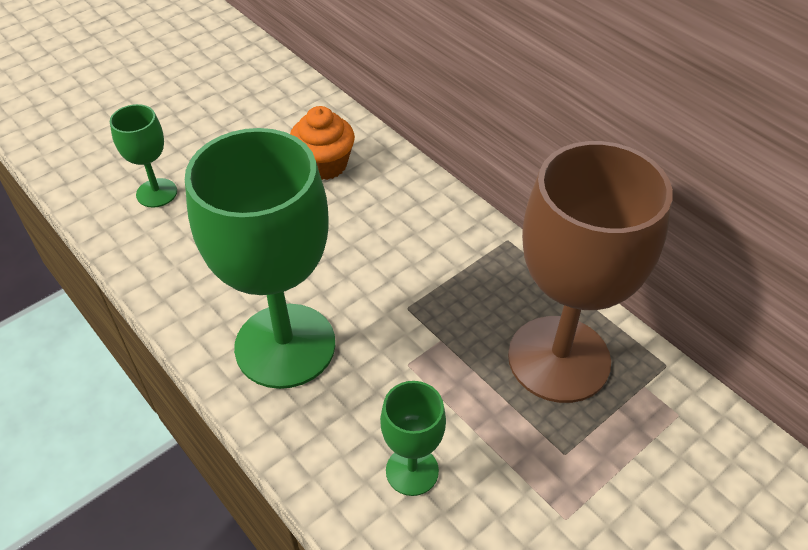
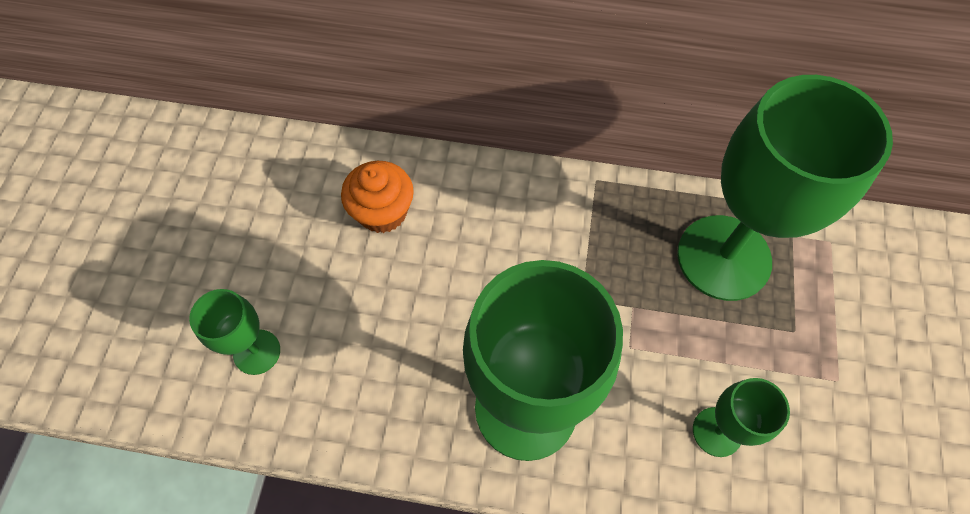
camera: 40 degrees left, 15 degrees up
(559, 359) = (723, 257): brown goblet -> green goblet

